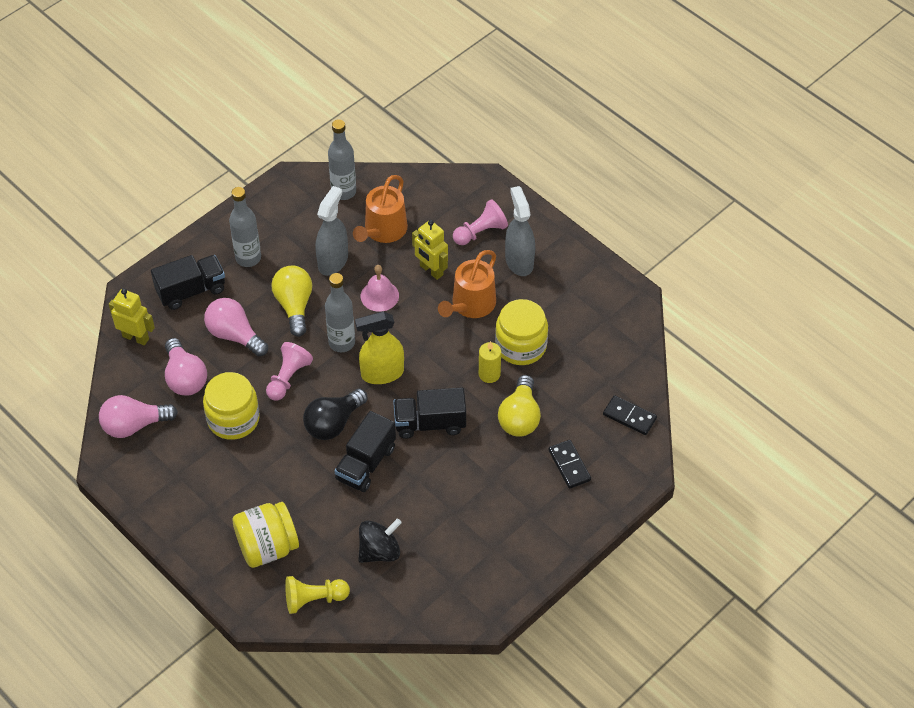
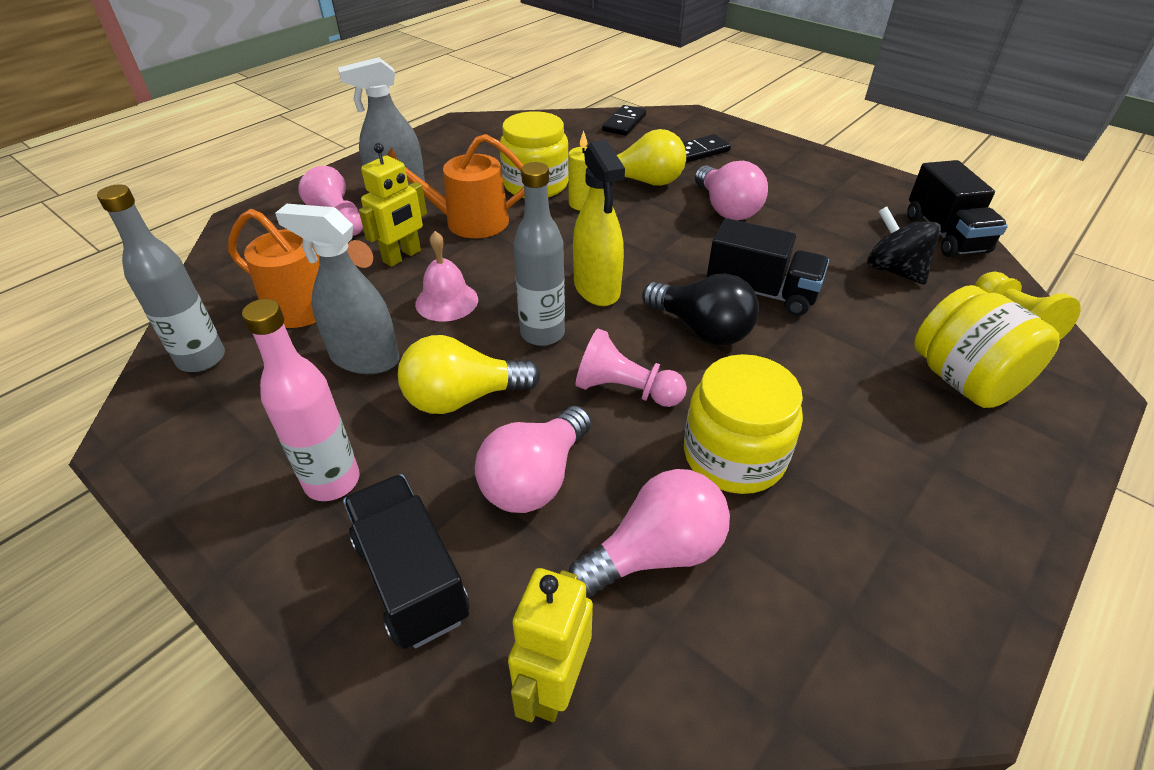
camera: 95 degrees left, 10 degrees down
(134, 425) = (811, 639): pink light bulb -> pink light bulb (726, 209)
(248, 258) = (332, 481): grey bottle -> pink bottle
(430, 423) = (673, 243): black truck -> black truck (945, 234)
(471, 305) = (468, 221): orange watering can -> orange watering can turned 150 degrees clockwise

